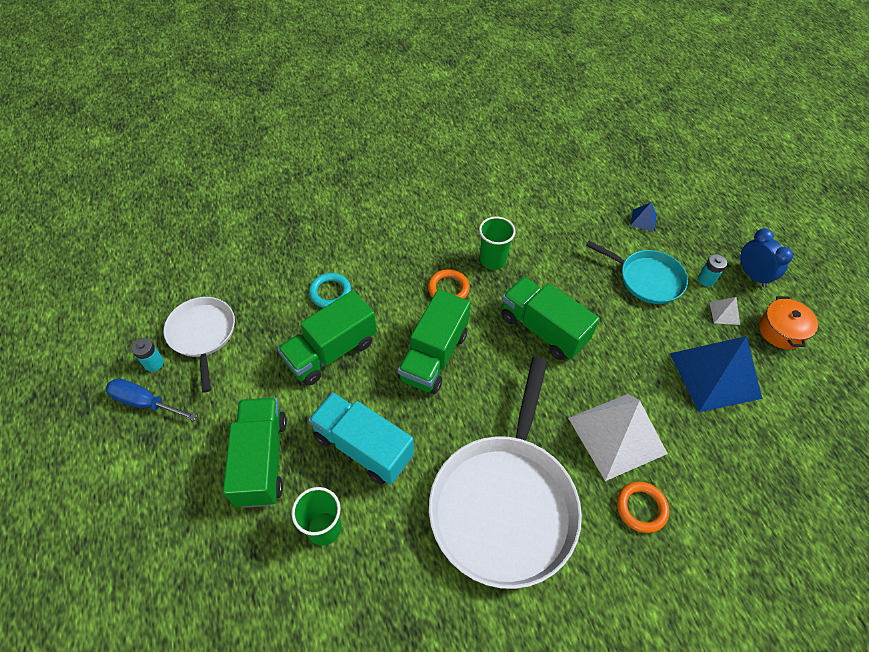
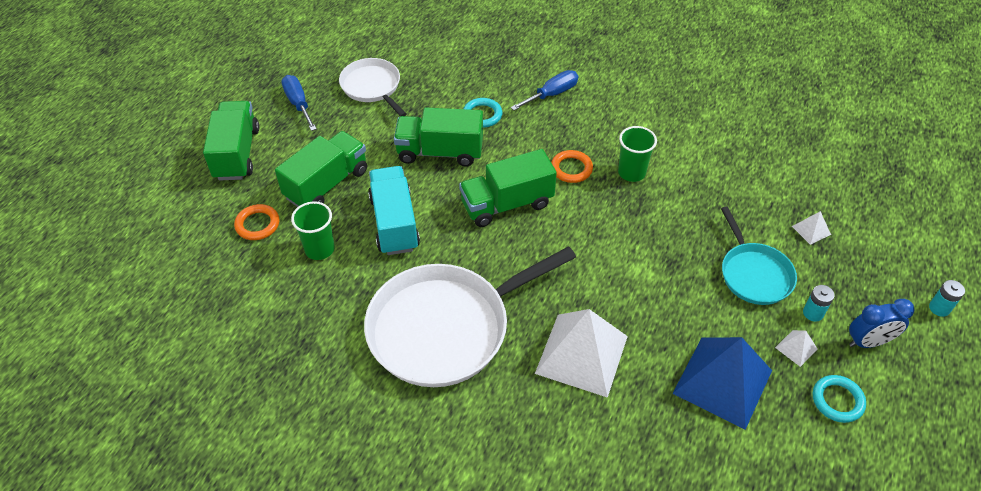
camera: 45 degrees right, 5 degrees down
(154, 363) = (326, 84): turquoise battery -> turquoise battery (939, 308)
(203, 334) = (372, 87): white pan -> white pan turned 60 degrees counterclockwise
(366, 236) = (552, 94): none -> blue screwdriver
(543, 329) = (613, 245): green truck -> green truck (237, 153)
(641, 508) = (540, 411): orange ring -> orange ring (257, 224)
(643, 220) = (811, 230): blue pyramid -> white pyramid
(752, 275) = (868, 342): blue clock -> blue clock turned 60 degrees clockwise
(781, 331) = (837, 400): orange pot -> turquoise ring

